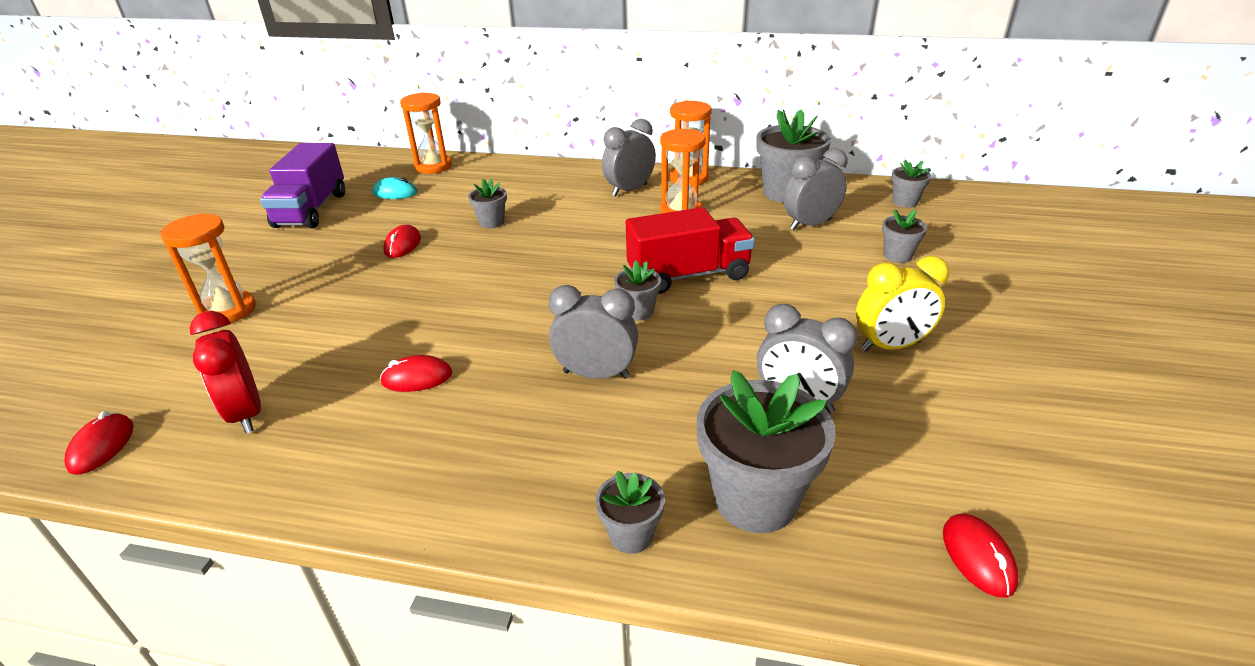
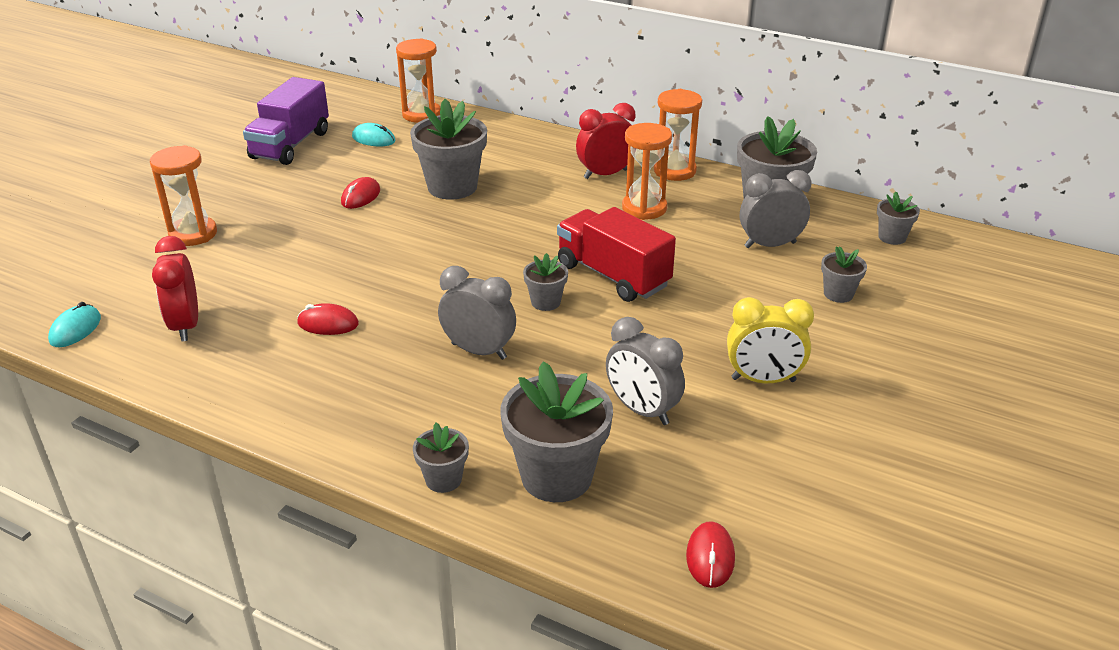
camera: 15 degrees right, 0 degrees up
(102, 446) = (75, 329): red mouse -> turquoise mouse
(491, 222) = (452, 187): grey flower pot -> grey flower pot, size x1.98
(629, 190) = (605, 174): grey clock -> red clock
(688, 275) = (613, 275): red truck -> red truck turned 135 degrees counterclockwise

